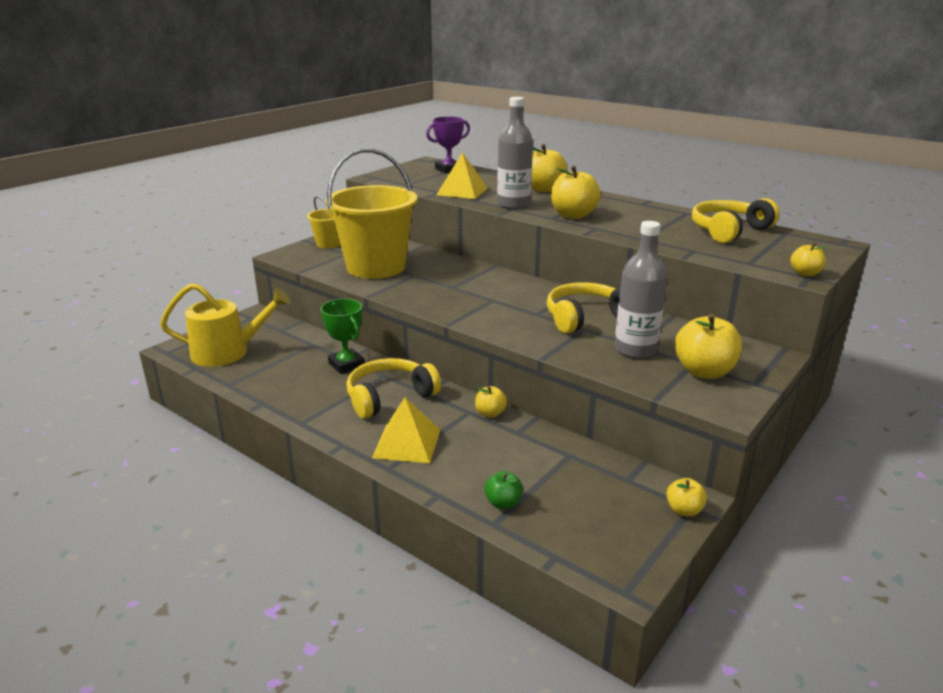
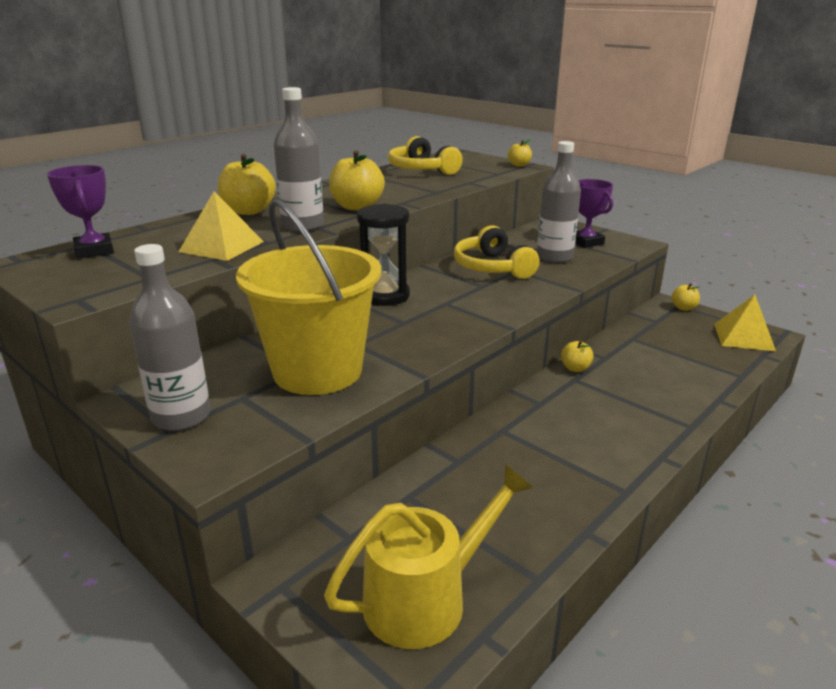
camera: 85 degrees left, 0 degrees up
(227, 352) = (425, 598): yellow watering can -> yellow watering can turned 60 degrees clockwise
(329, 244) = (181, 416): yellow bucket -> grey bottle
(346, 365) = (475, 461): green trophy -> none
(389, 397) = (554, 426): yellow headphones -> none
(407, 443) = (643, 415): yellow pyramid -> yellow pyramid (743, 337)
(501, 278) = (385, 296): none -> black hourglass
(503, 503) = (713, 370): green apple -> none
(704, 371) = (586, 242): yellow apple -> purple trophy

